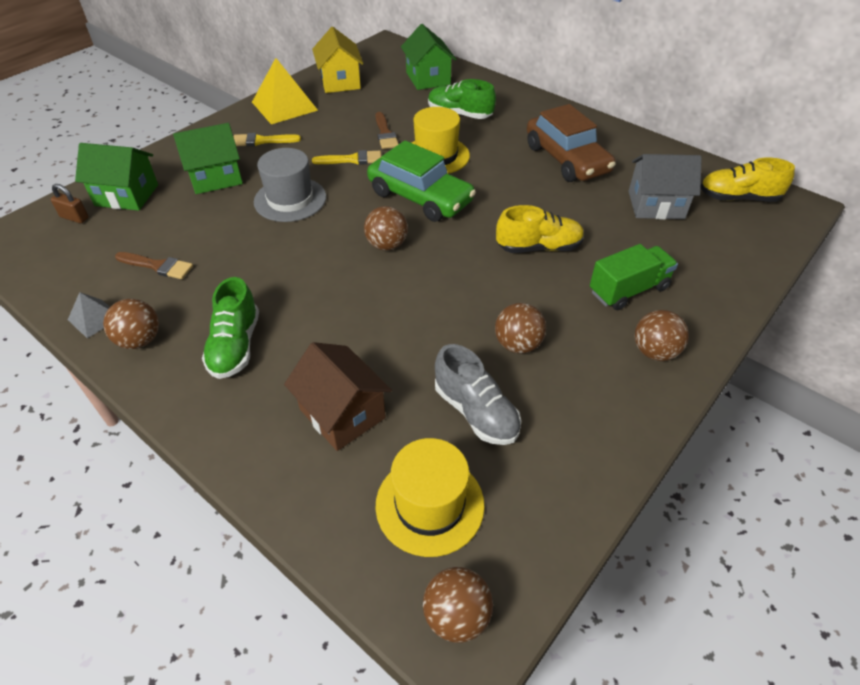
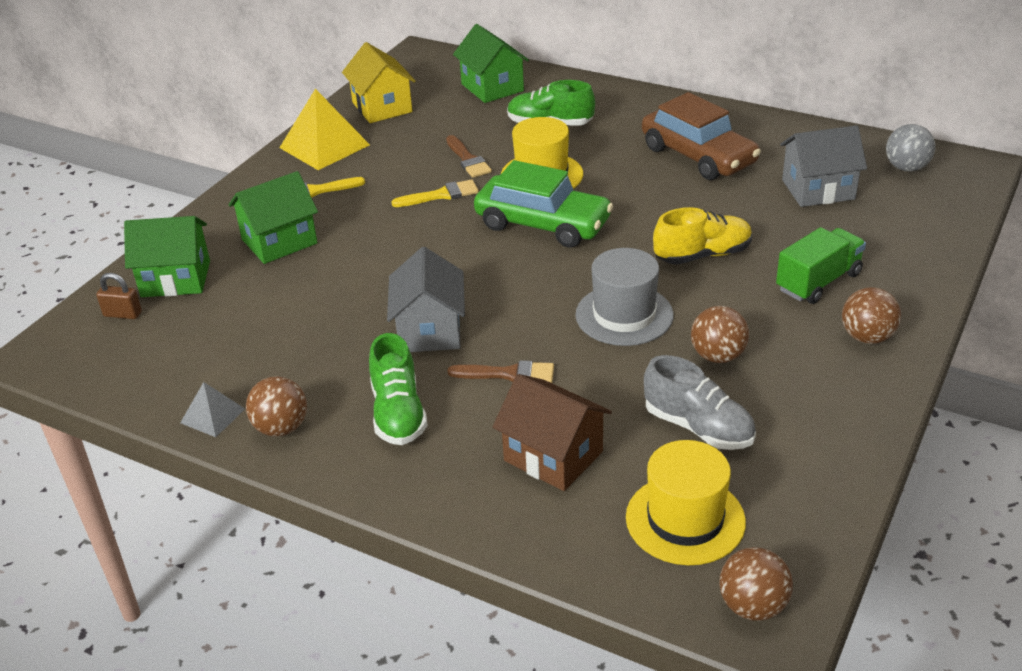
camera: 10 degrees left, 10 degrees down
(158, 266) = (260, 349): brown brush -> brown brush (508, 374)
(290, 199) = (385, 251): grey hat -> grey hat (624, 315)
(293, 275) = (430, 330): none -> grey house
(387, 245) = (526, 281): brown ball -> none
(738, 198) = (906, 168): yellow shoe -> grey ball

